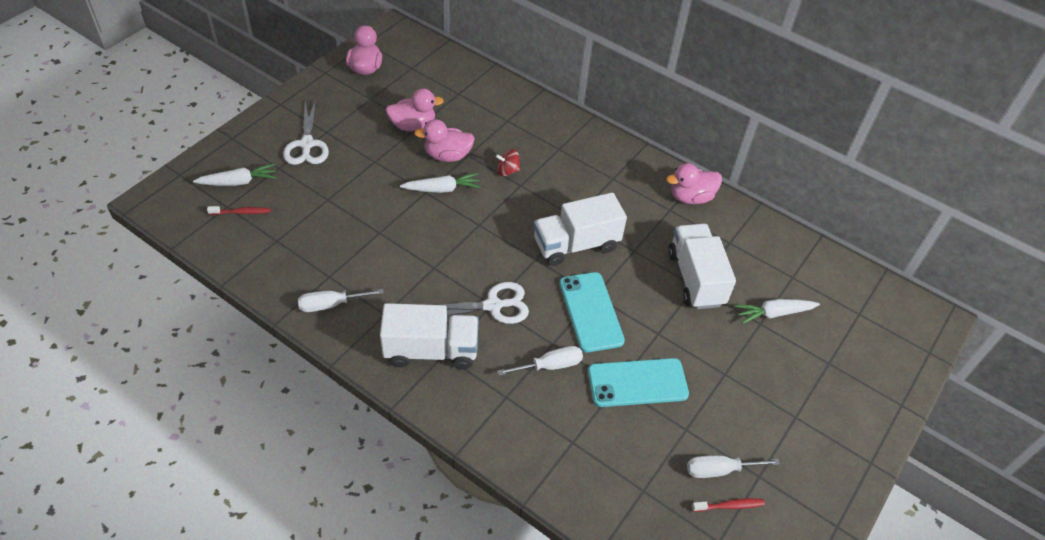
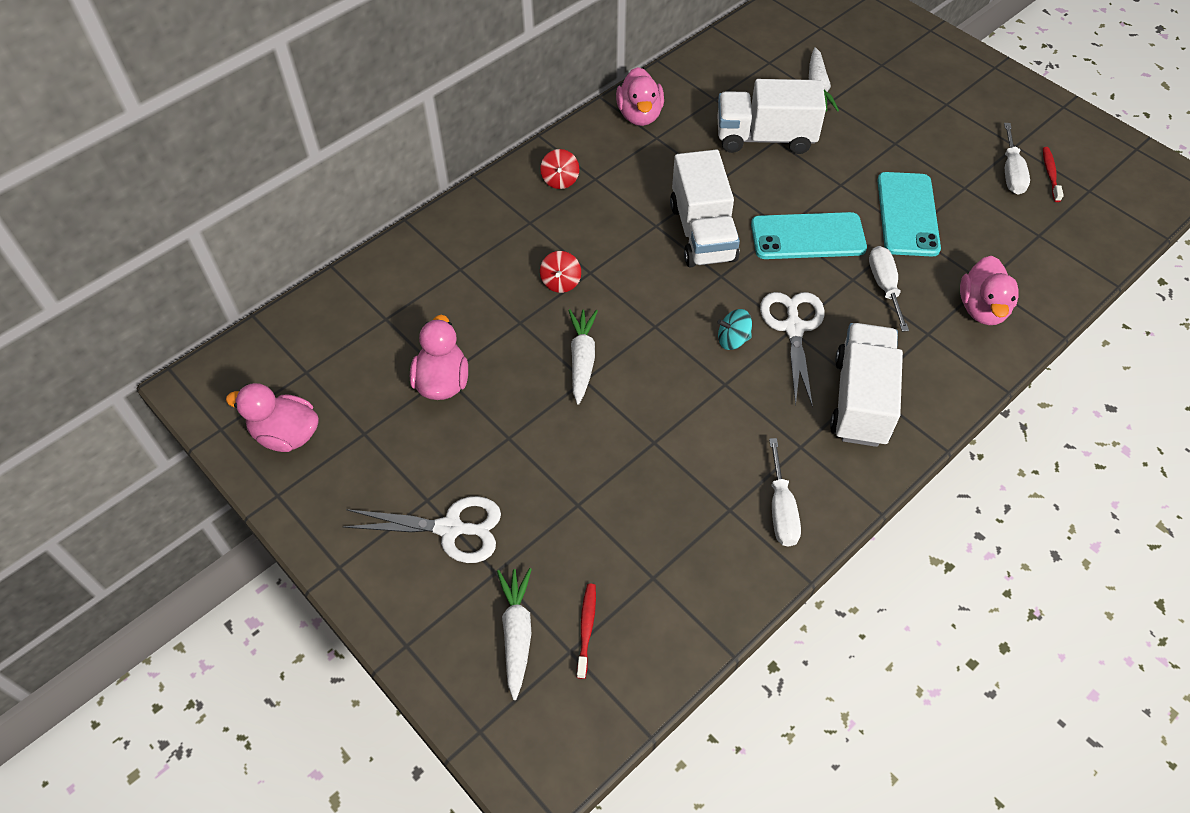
camera: 75 degrees left, 5 degrees up
(447, 156) = (516, 346): pink duck -> pink duck (982, 308)
(475, 269) = (733, 339): none -> turquoise spinning top
(605, 159) = (560, 180): none -> red spinning top

